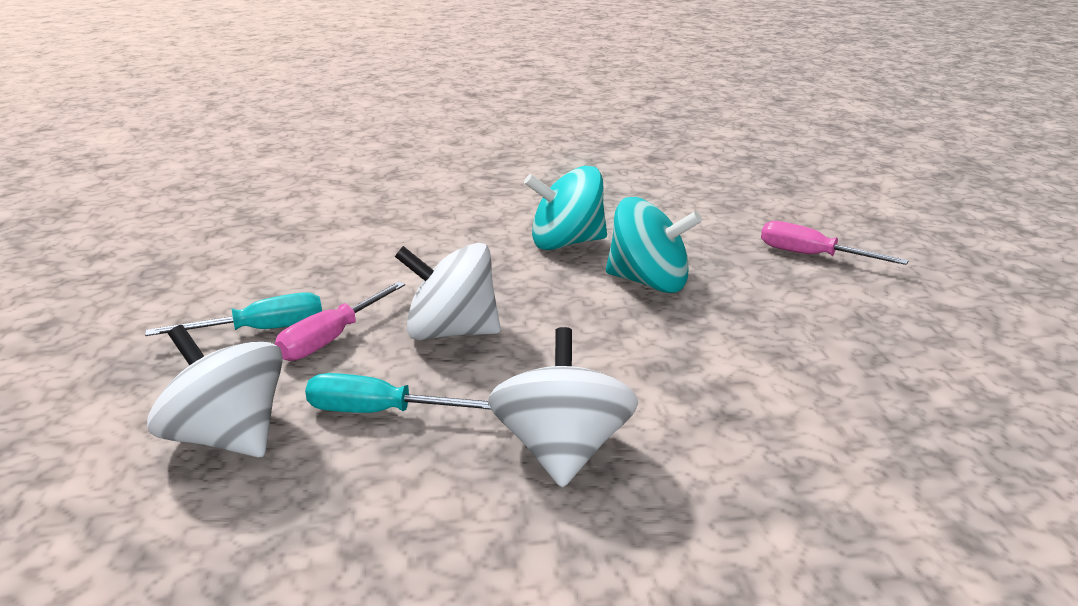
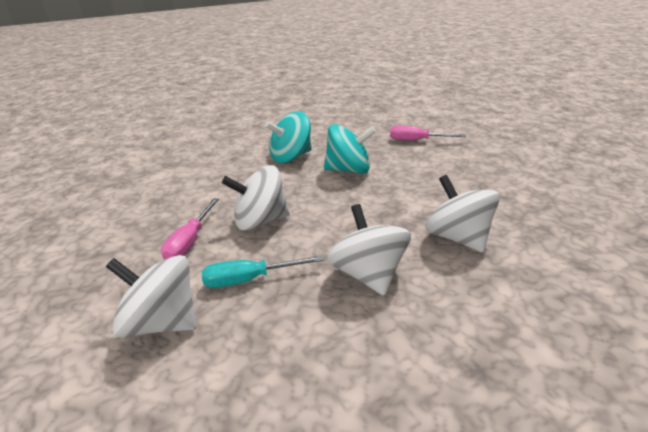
camera: 20 degrees left, 5 degrees up
(260, 330) = (139, 247): turquoise screwdriver -> none
(760, 433) = (457, 238): none -> white spinning top

